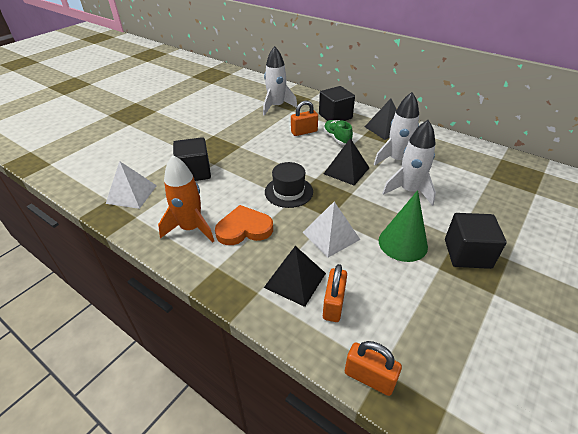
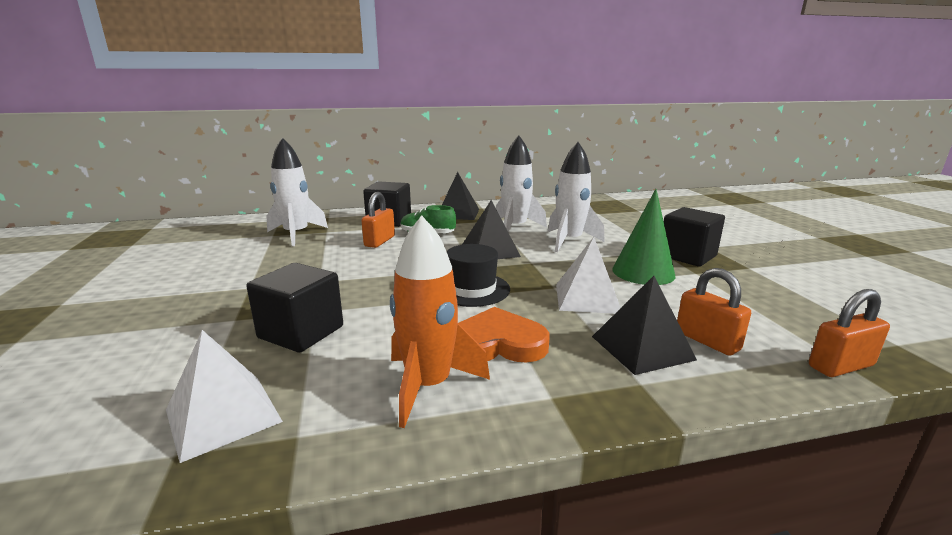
camera: 50 degrees left, 20 degrees down
(244, 229) = (497, 343): orange heart -> orange heart turned 60 degrees clockwise

